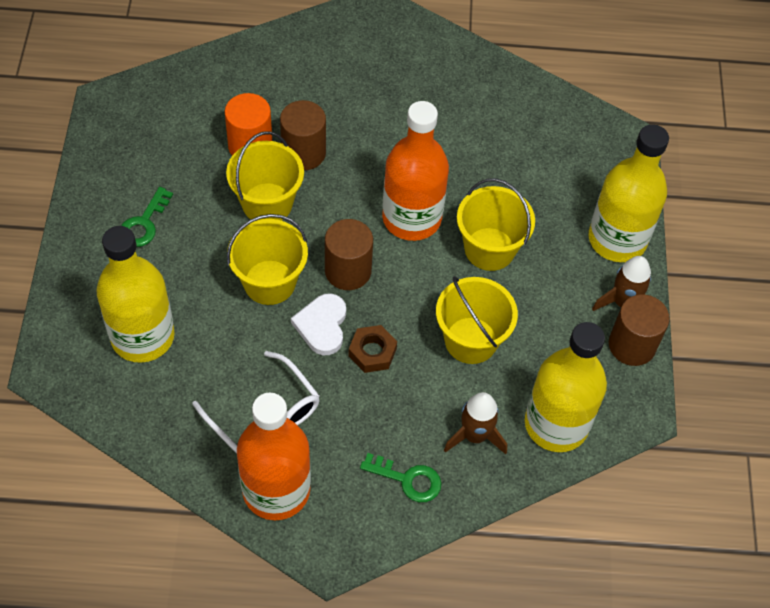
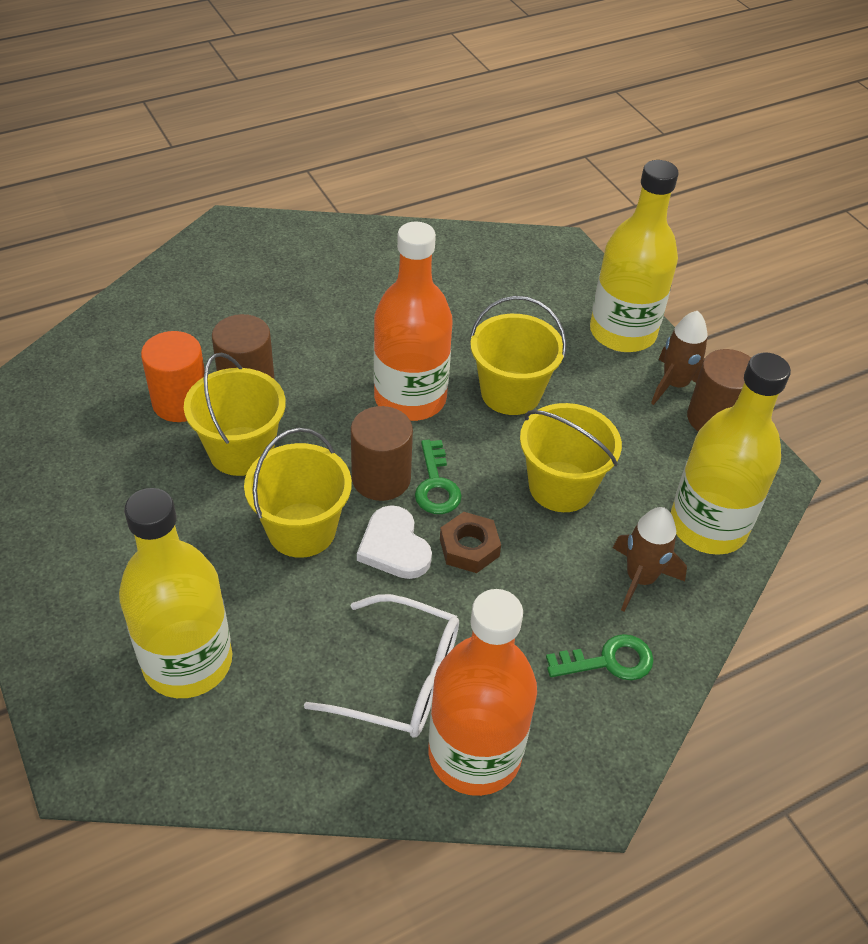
camera: 30 degrees left, 10 degrees down
(144, 223) = (105, 535): green key -> green key (436, 485)

